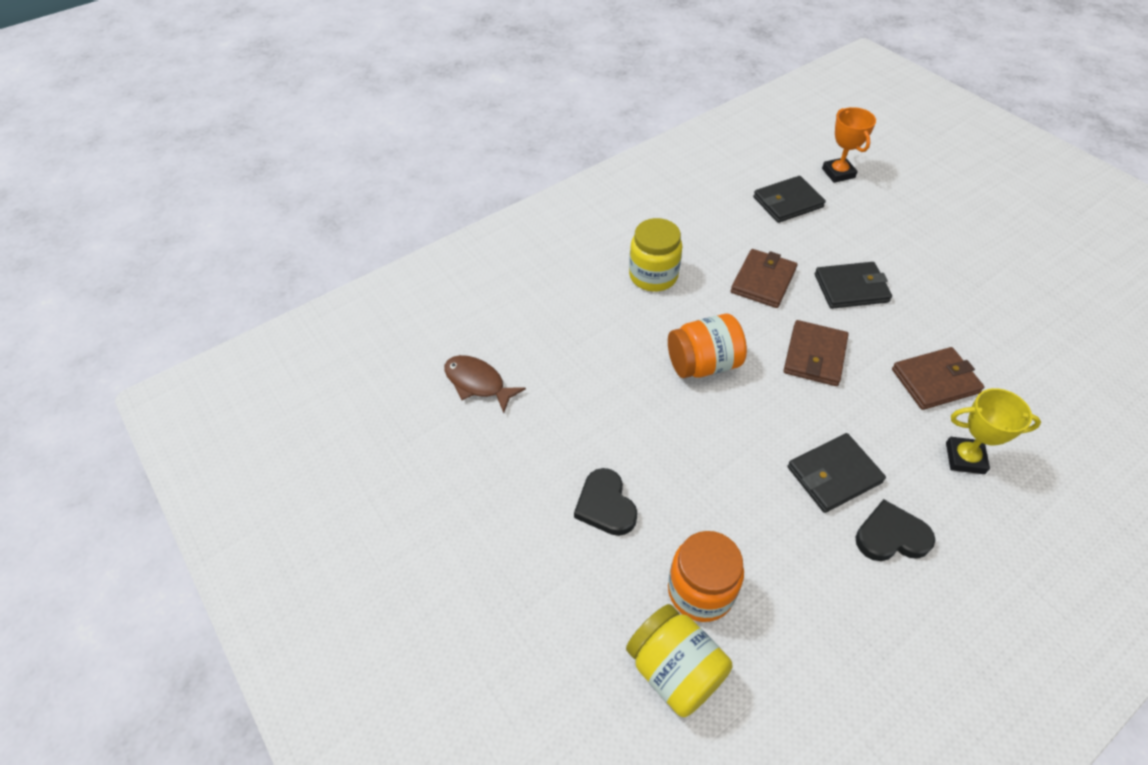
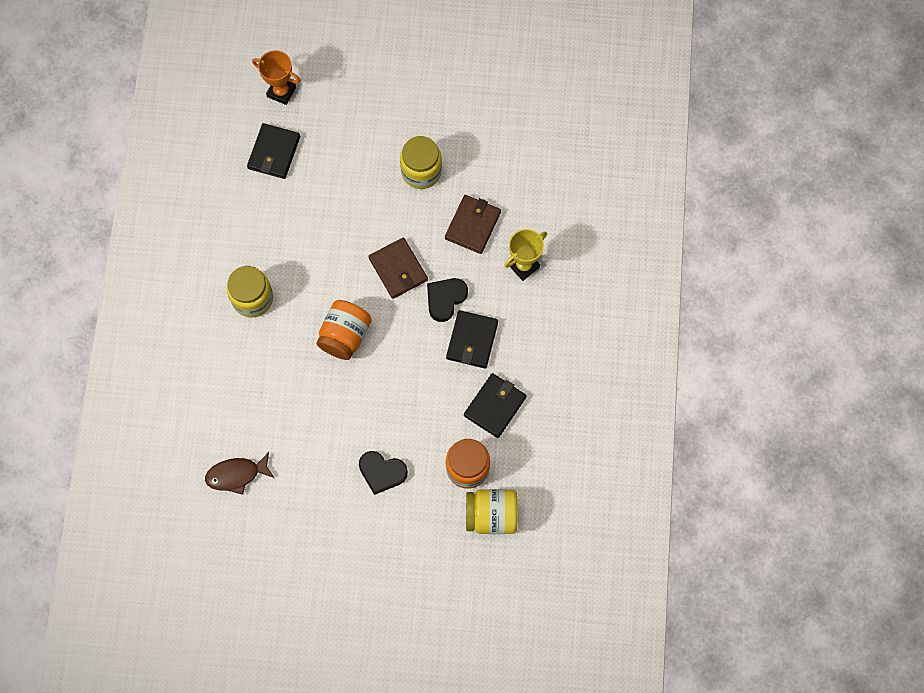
camera: 50 degrees left, 20 degrees up
(763, 281) = (320, 239): brown wallet -> none
(851, 288) = (374, 195): black wallet -> black wallet (495, 406)
(891, 536) = (525, 350): black heart -> black heart (445, 299)
(919, 304) = (421, 171): none -> yellow jar

